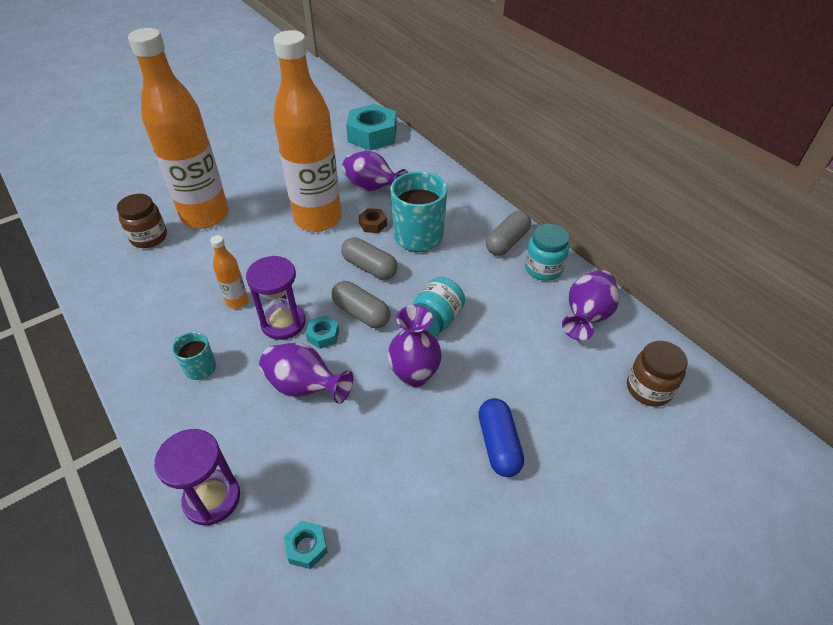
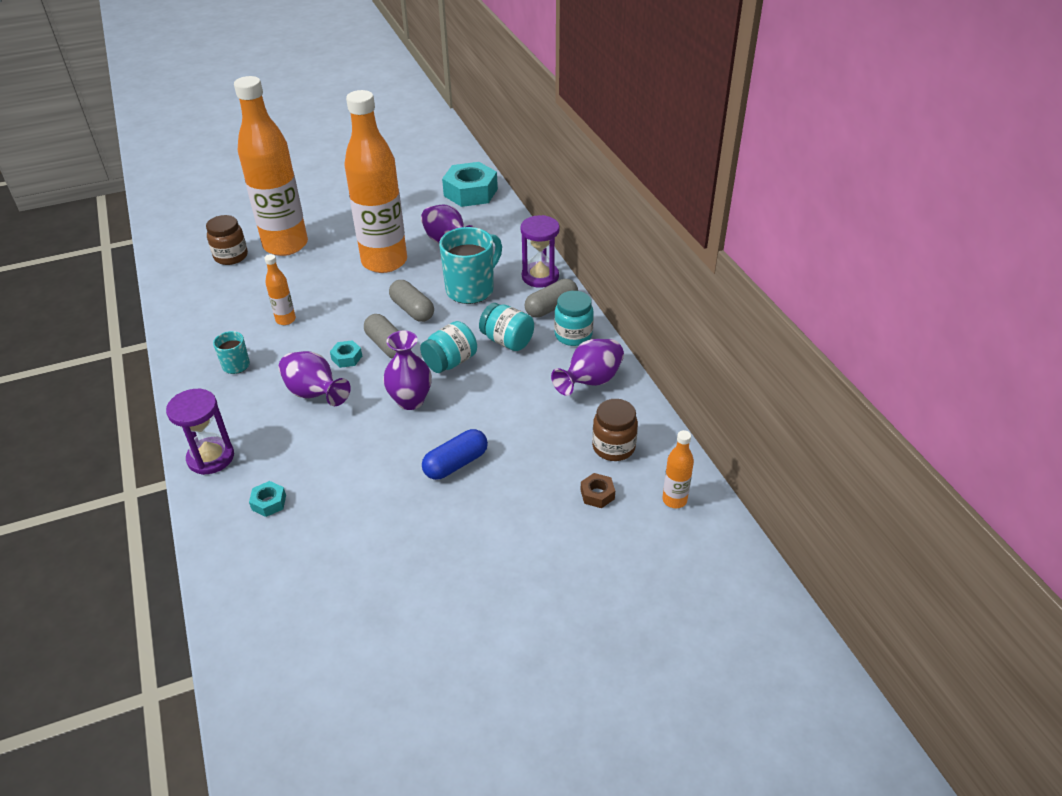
camera: 15 degrees right, 5 degrees down
(283, 323) = (317, 342): purple hourglass -> purple hourglass (540, 276)
(373, 224) = (432, 274): brown nut -> brown nut (597, 494)
(482, 286) = (507, 341): none -> turquoise jar
(498, 444) = (456, 464): blue capsule -> blue capsule turned 45 degrees clockwise
(742, 440) = (674, 500): none -> orange bottle

